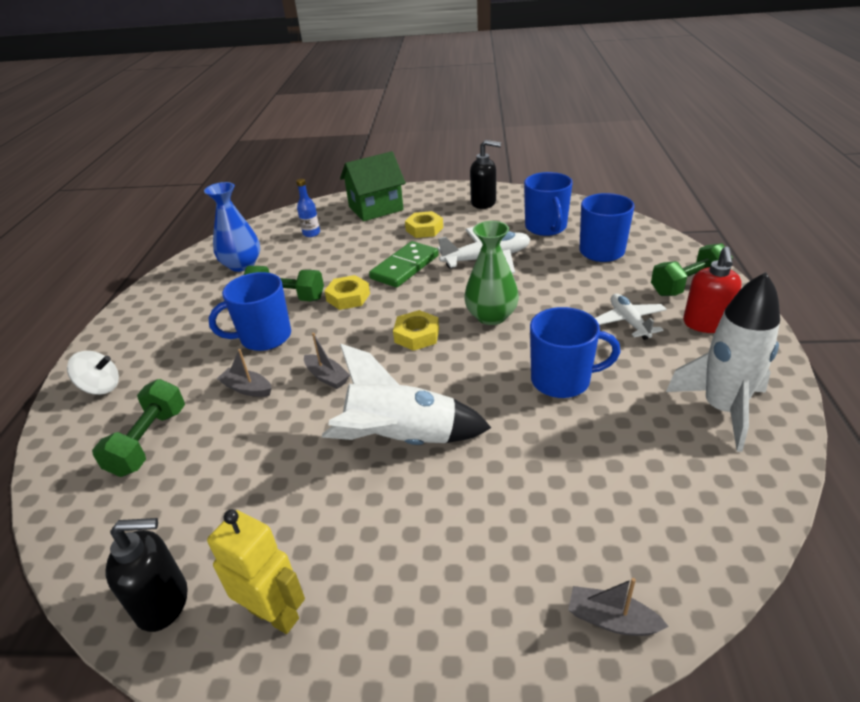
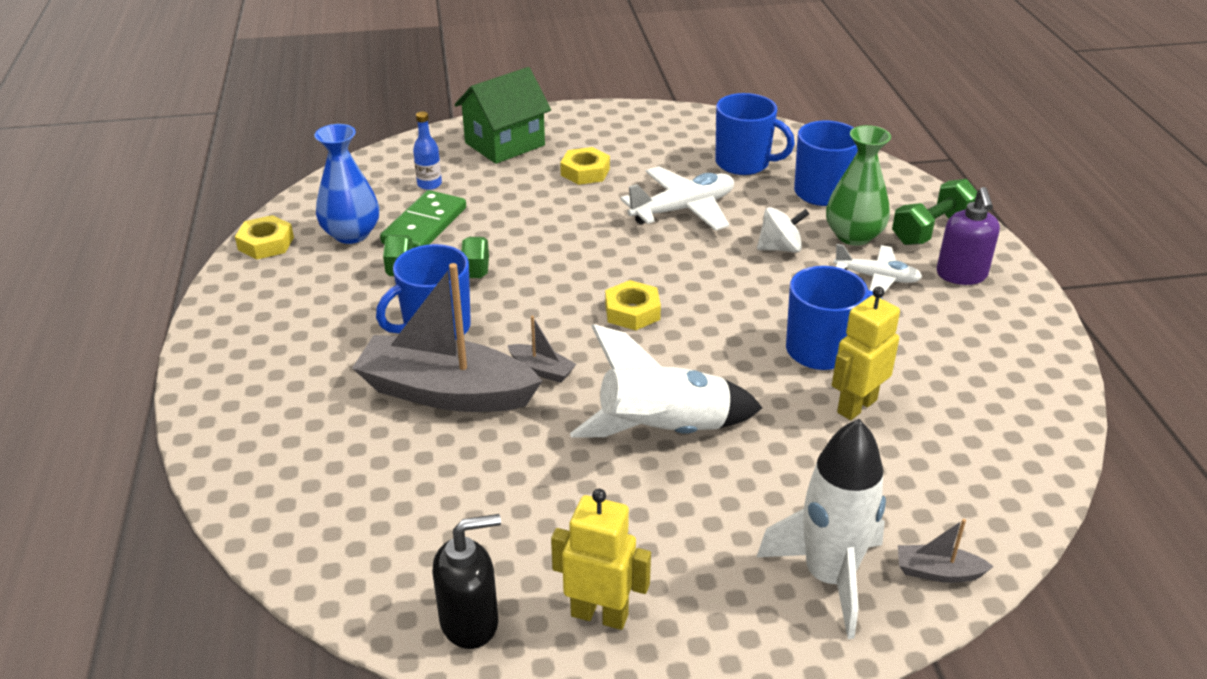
camera: 15 degrees left, 0 degrees up
(101, 387) = (245, 408): white spinning top -> white spinning top (780, 248)
(149, 441) = (352, 464): green dumbbell -> none
(247, 388) = (446, 392): grey boat -> grey boat, size x2.40
(348, 297) = (523, 270): yellow nut -> yellow nut (266, 243)
(404, 267) = (580, 225): green domino -> green domino (424, 225)
(484, 203) = (651, 131): black soap dispenser -> none
(491, 316) = (715, 282): green vase -> green vase (853, 236)
(546, 227) = (743, 163): blue mug -> blue mug turned 45 degrees counterclockwise
(578, 434) = (856, 406): none -> yellow robot
(629, 322) = (877, 278): white plane -> white plane turned 135 degrees clockwise
(705, 324) = (961, 275): red soap dispenser -> purple soap dispenser
(722, 409) = (997, 366): white rocket -> white rocket (828, 577)

